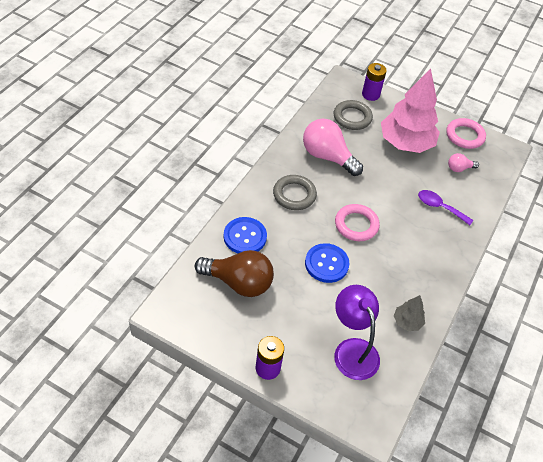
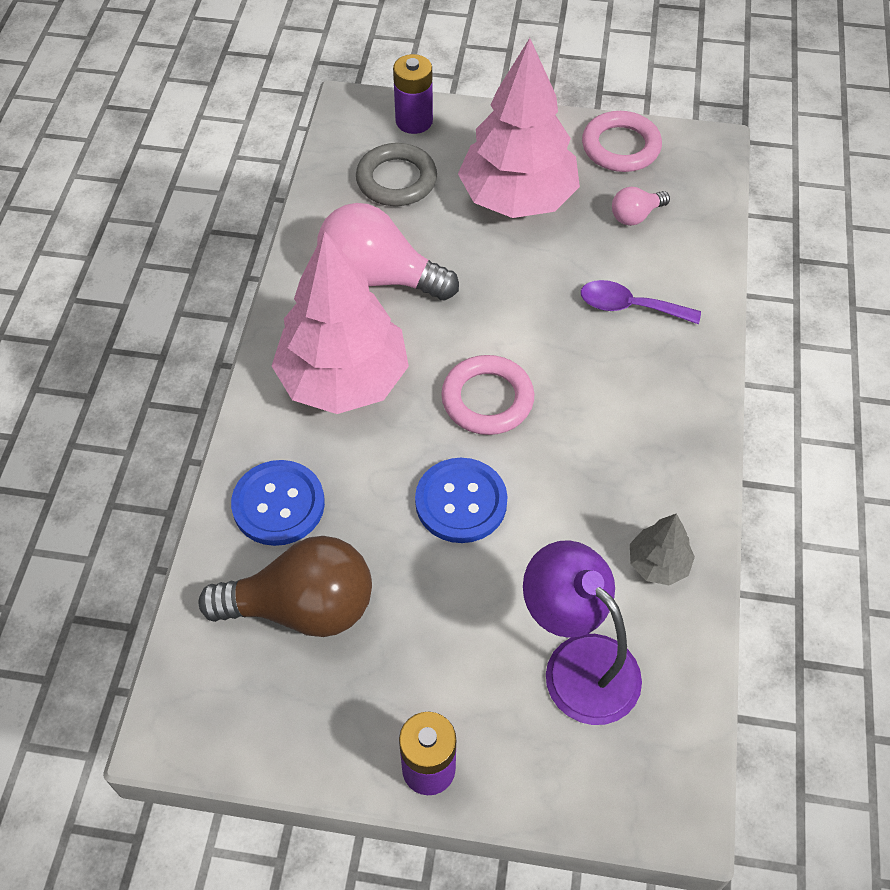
camera: 15 degrees left, 5 degrees up
(294, 195) = (344, 380): grey ring -> pink tree

